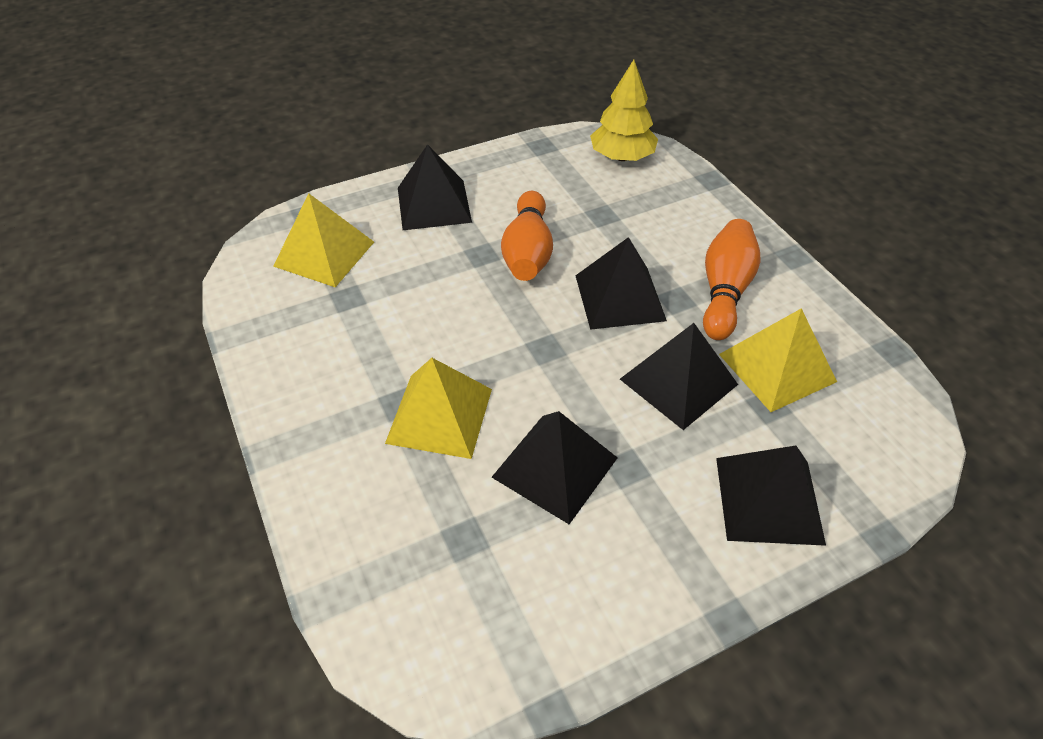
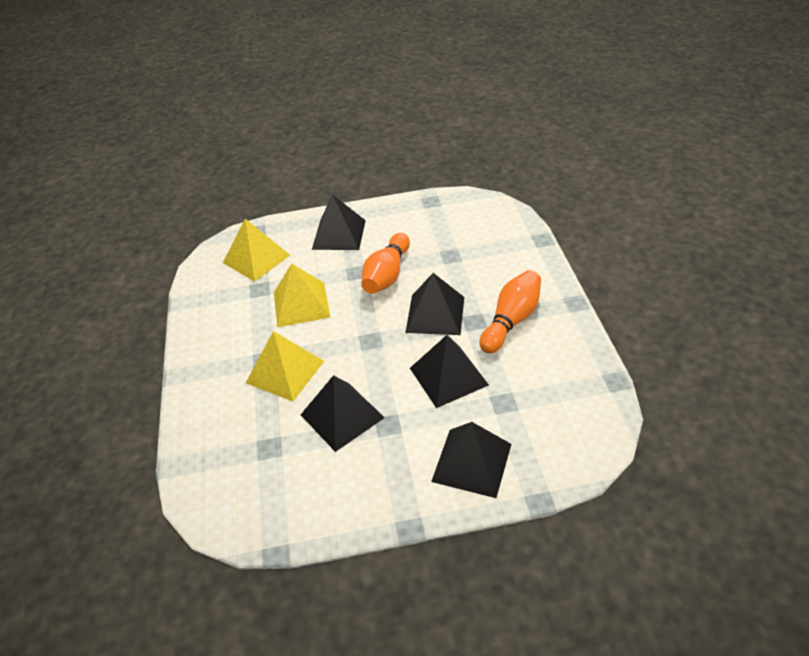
camera: 20 degrees right, 5 degrees down
(622, 157) = (484, 215): yellow tree -> none
(776, 367) = (522, 378): yellow pyramid -> yellow pyramid (301, 304)

